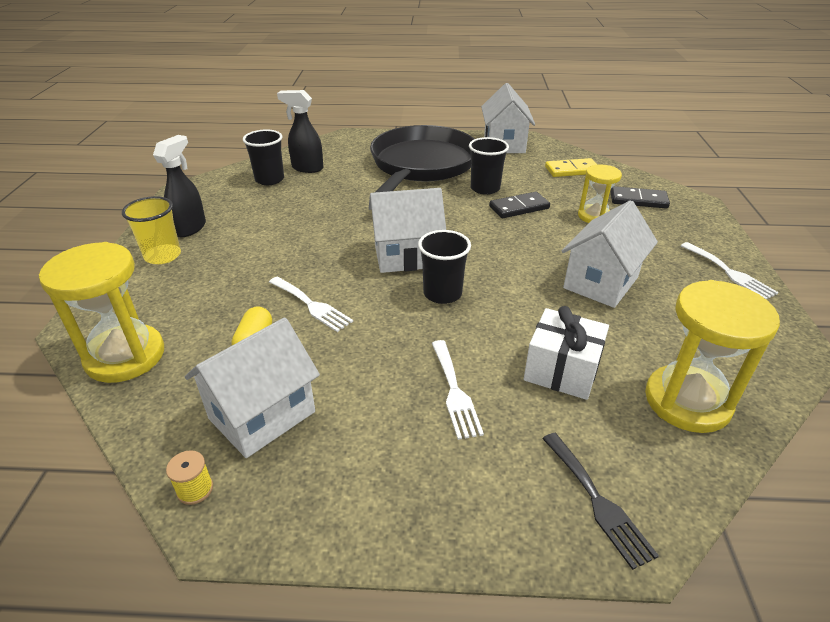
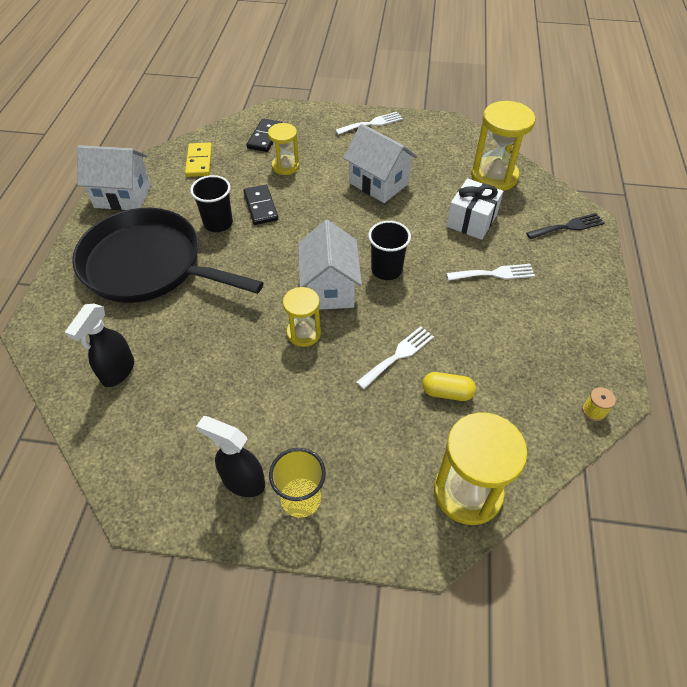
camera: 85 degrees left, 15 degrees up
(262, 415) = (526, 379): white house -> none
(269, 179) = (137, 410): black cup -> none
(344, 245) = (304, 333): none -> yellow hourglass

